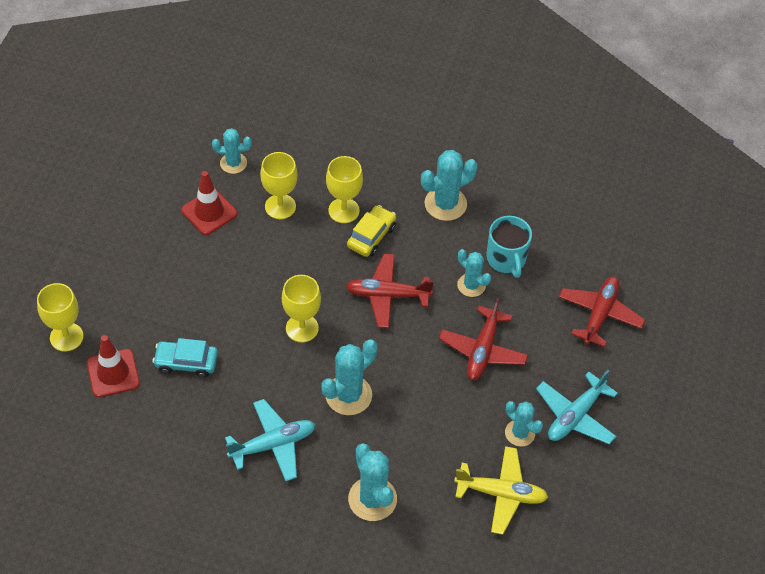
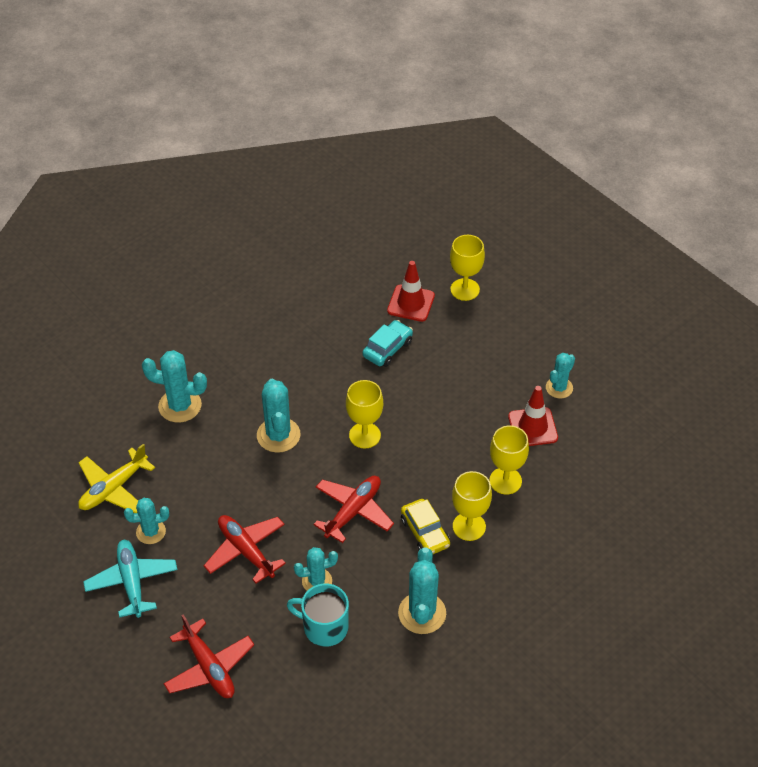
camera: 125 degrees right, 5 degrees down
(233, 163) = (580, 469): turquoise cactus -> turquoise cactus (559, 388)
(273, 444) = (274, 368): turquoise plane -> none

